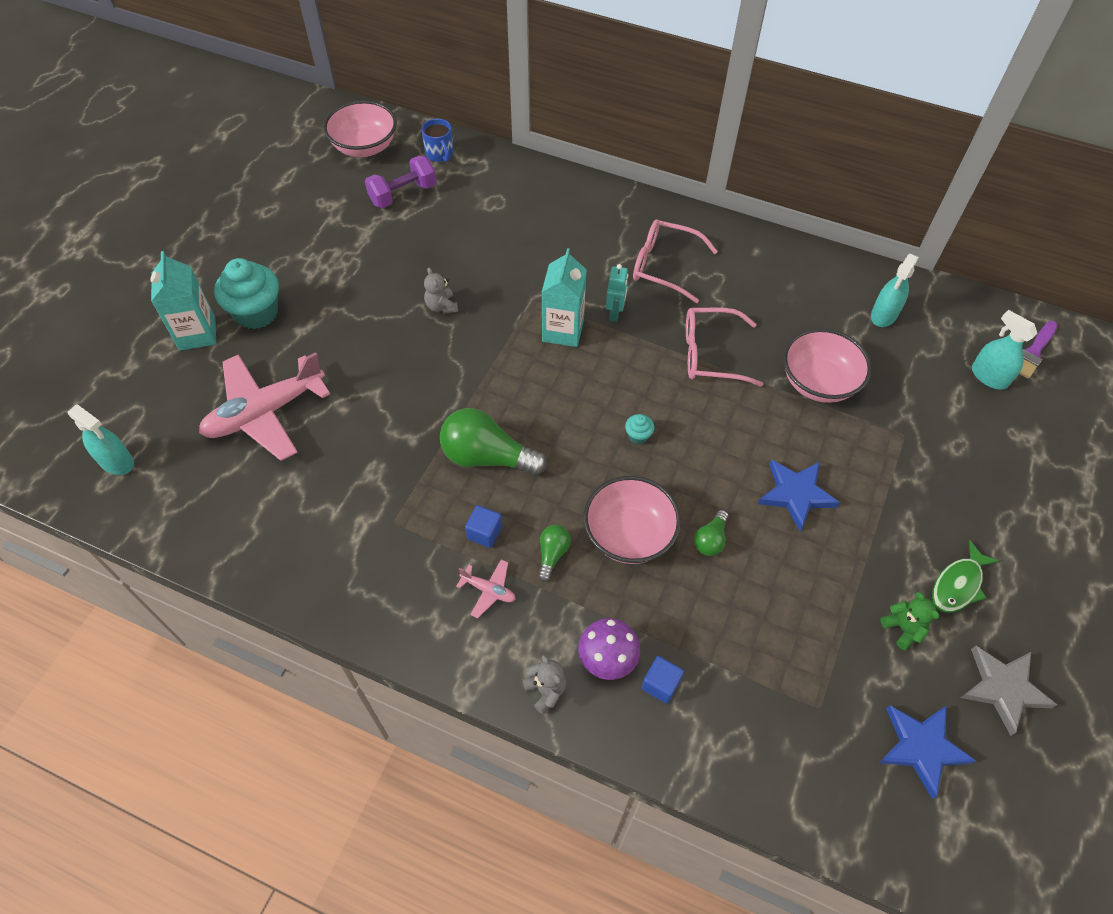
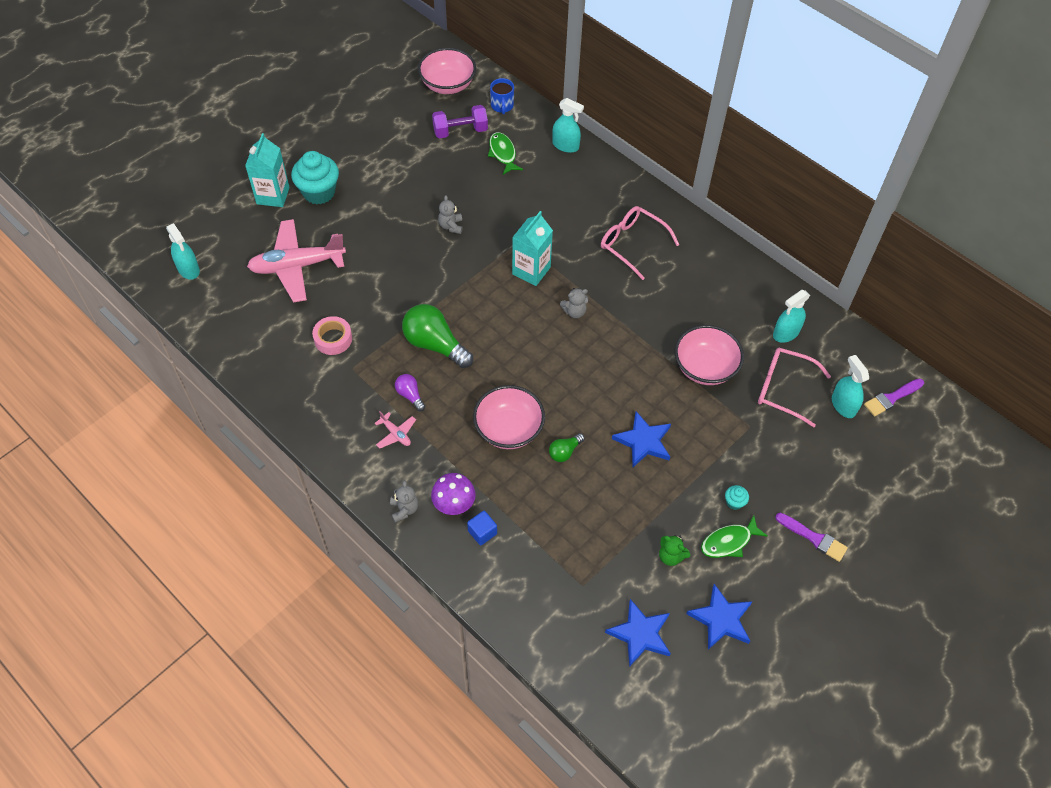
camera: 20 degrees right, 0 degrees up
(352, 492) = (333, 339): none -> pink tape
(465, 206) = (503, 153): none -> green fish
(484, 533) = (410, 395): blue cube -> purple light bulb
(534, 178) = (565, 145): none -> turquoise spray bottle
(552, 554) = (449, 425): green light bulb -> none
(615, 313) = (576, 269): turquoise robot -> none
(637, 363) = (574, 312): none -> grey teddy bear
(638, 436) = (549, 364): turquoise cupcake -> turquoise cupcake (734, 502)
(710, 354) = (633, 321): pink glasses -> pink glasses (783, 389)
(903, 628) = (671, 556): green teddy bear -> green teddy bear turned 135 degrees clockwise
(1003, 688) = (721, 619): grey star -> blue star
(1047, 544) = (814, 538): none -> purple brush

